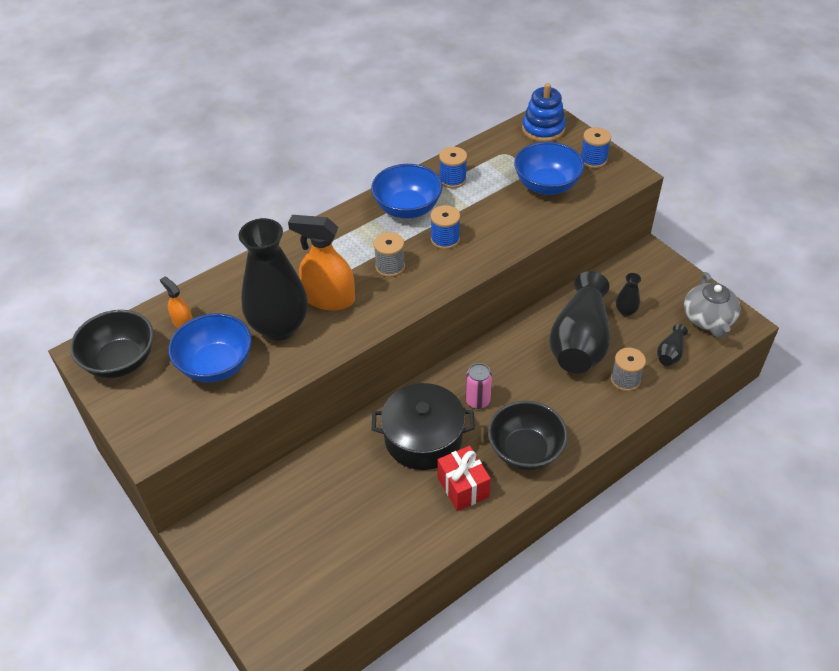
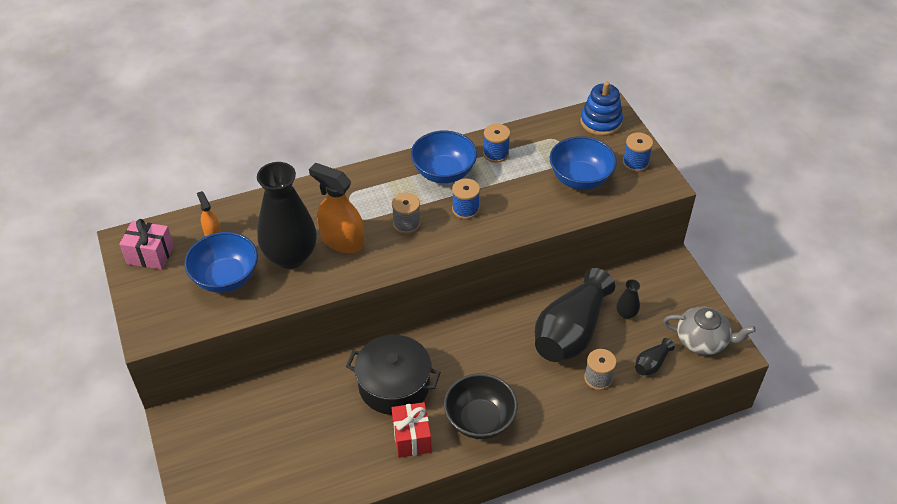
camera: 15 degrees right, 0 degrees up
(120, 361) = (150, 255): black bowl -> pink gift
(477, 401) = (455, 364): pink can -> none
(708, 319) = (702, 340): grey teapot -> grey teapot turned 90 degrees counterclockwise

